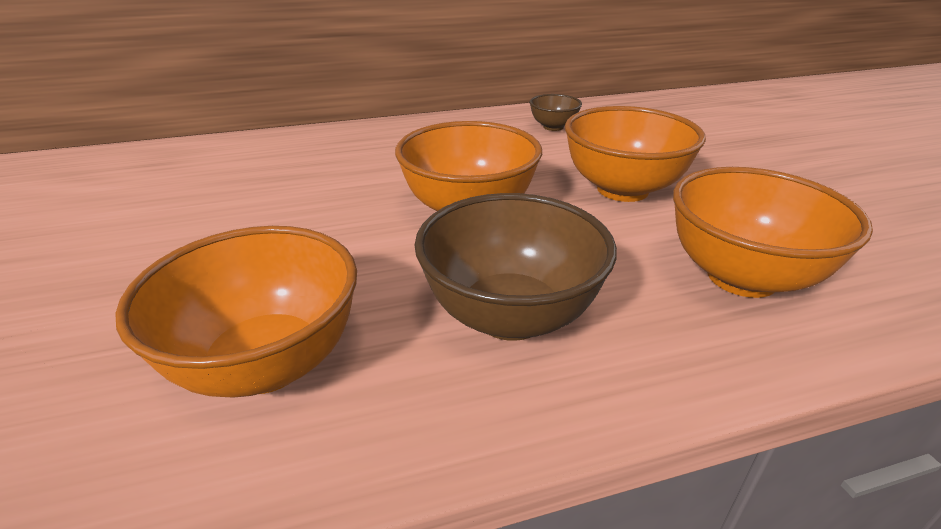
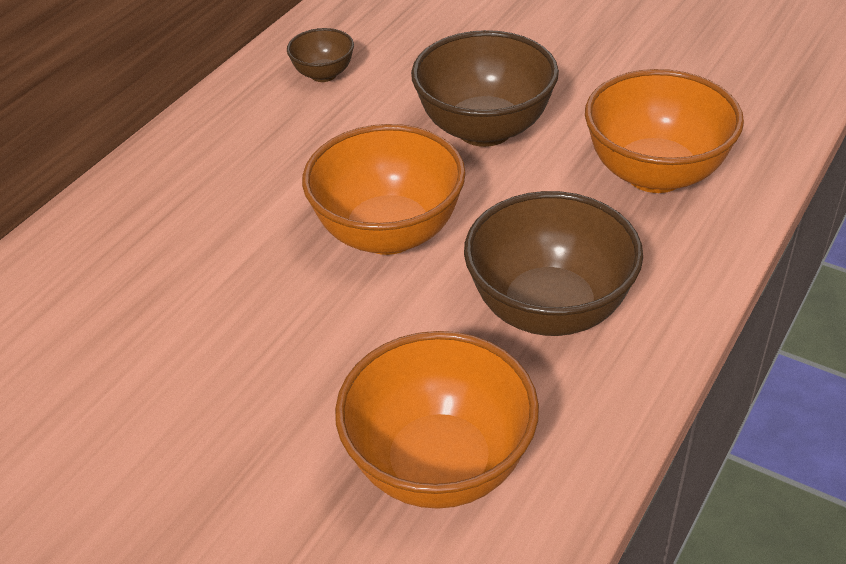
camera: 40 degrees left, 10 degrees up
(622, 189) = (484, 129): orange bowl -> brown bowl

